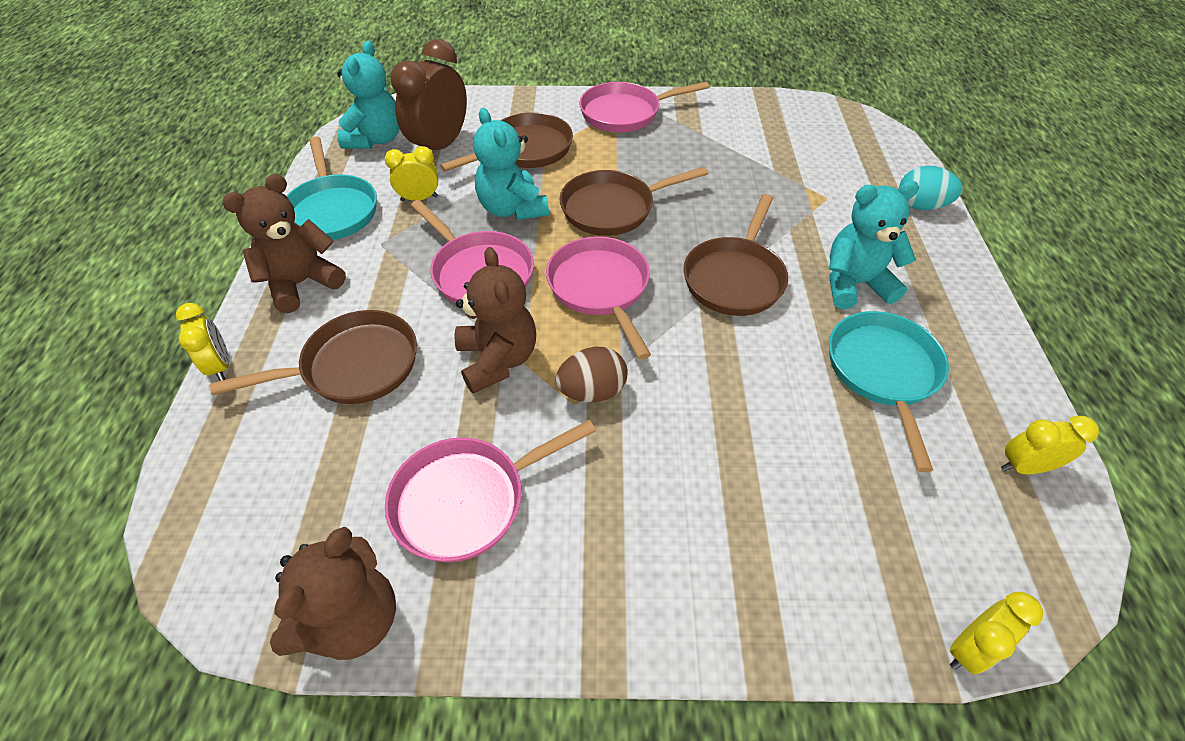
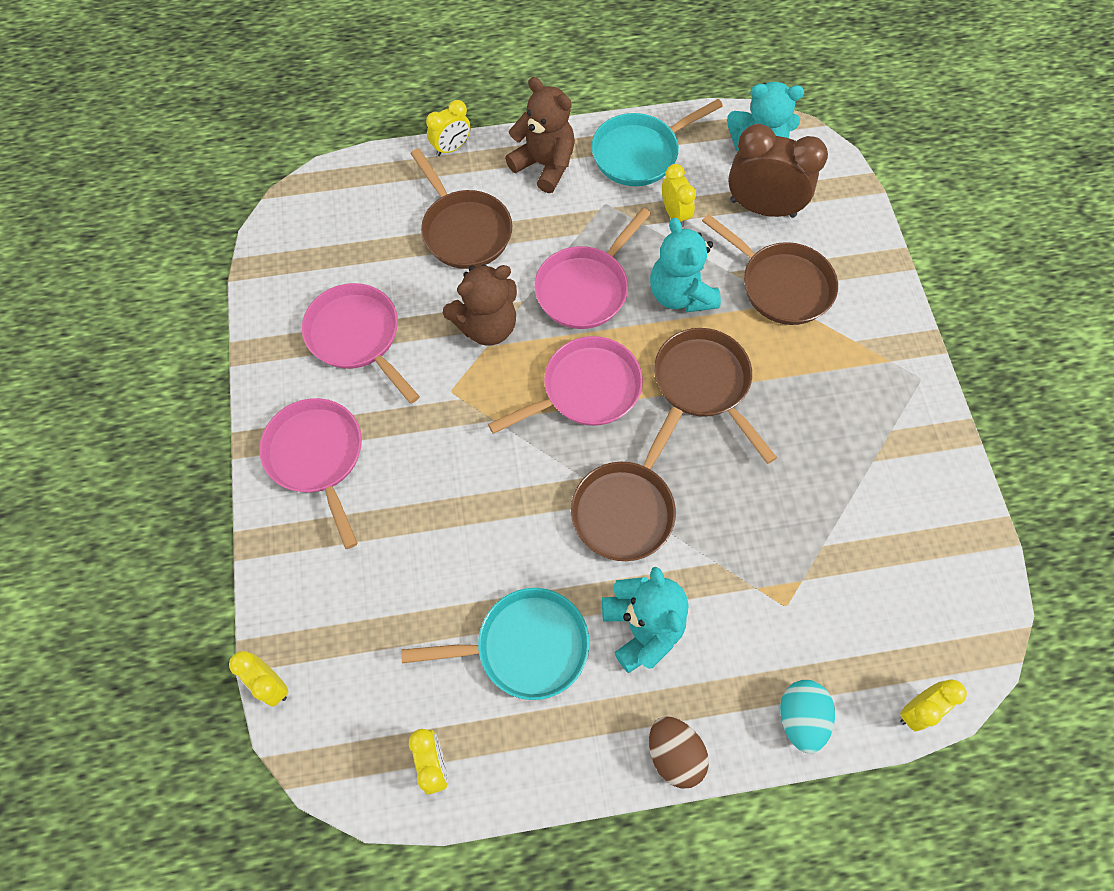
camera: 80 degrees right, 15 degrees up
(353, 619) = (270, 296): brown teddy bear -> none
(512, 209) = (680, 294): turquoise teddy bear -> turquoise teddy bear turned 75 degrees counterclockwise
(592, 391) = (465, 401): brown egg -> brown egg (674, 754)
(625, 113) = (887, 371): pink pan -> pink pan (317, 457)
(735, 278) = (626, 508): brown pan -> brown pan turned 75 degrees counterclockwise
(903, 150) = (917, 709): none -> yellow clock

